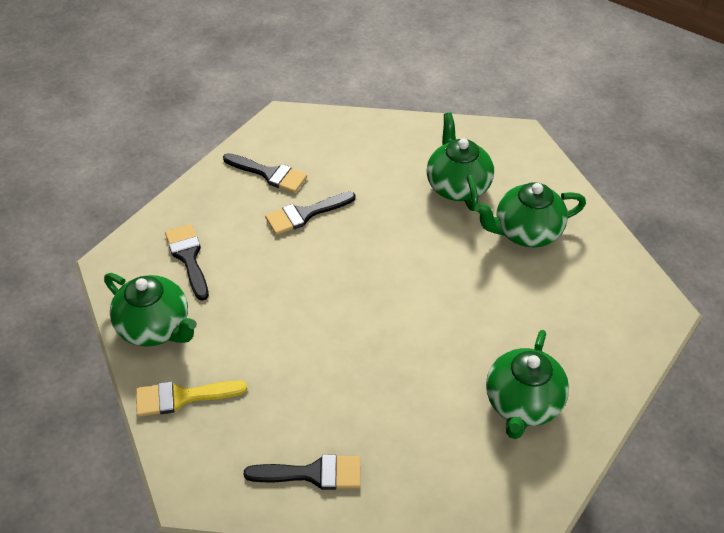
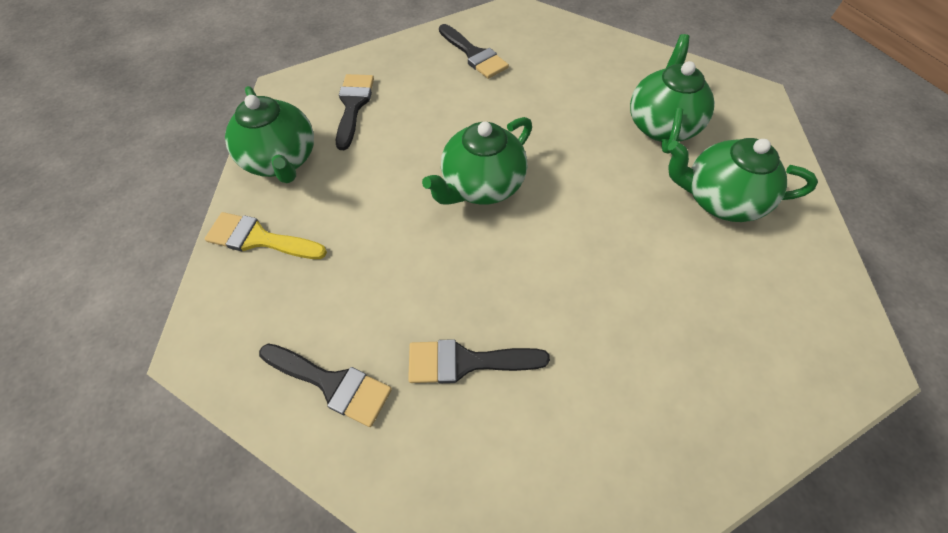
camera: 25 degrees right, 10 degrees up
(305, 214) = (486, 102): black brush -> black brush (466, 362)
(522, 404) = (621, 407): green teapot -> green teapot (481, 185)

